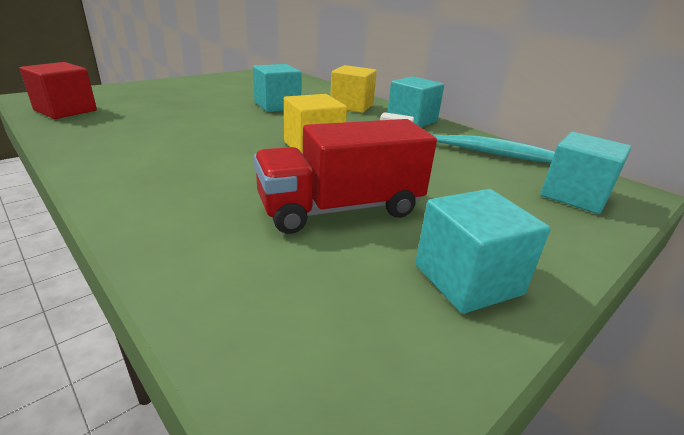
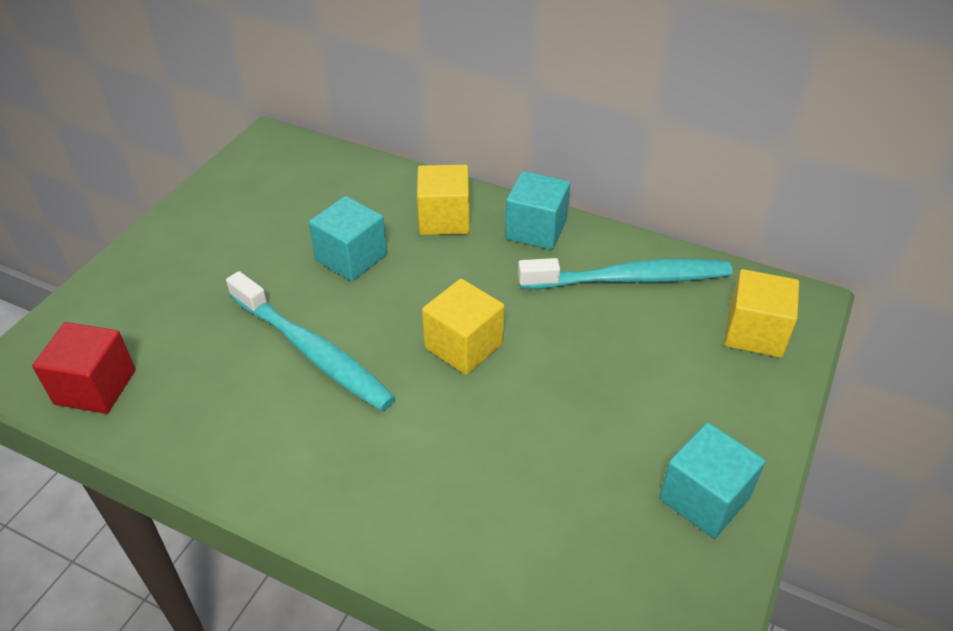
camera: 20 degrees left, 15 degrees up
(208, 127) = (312, 351): none -> turquoise toothbrush
(340, 209) = (559, 449): red truck -> none
(574, 196) = (754, 332): turquoise cube -> yellow cube

